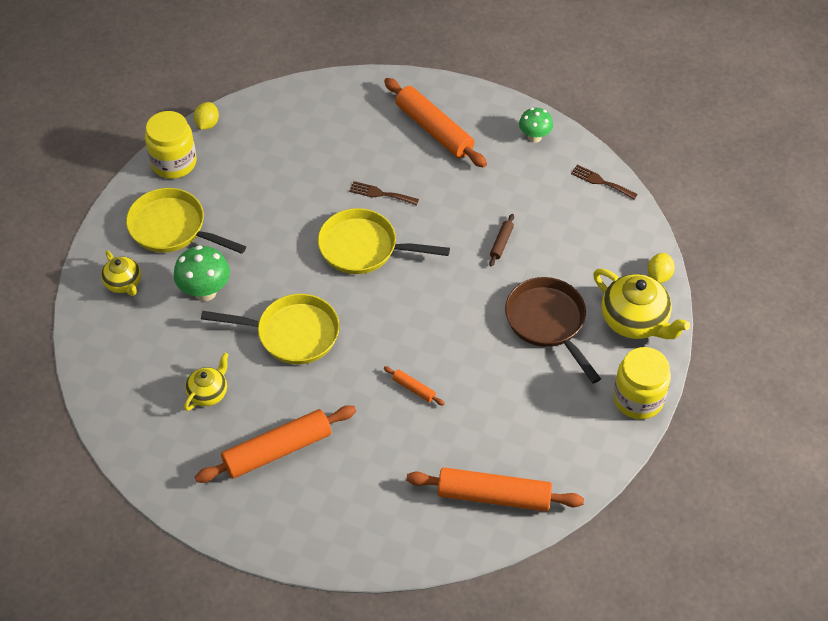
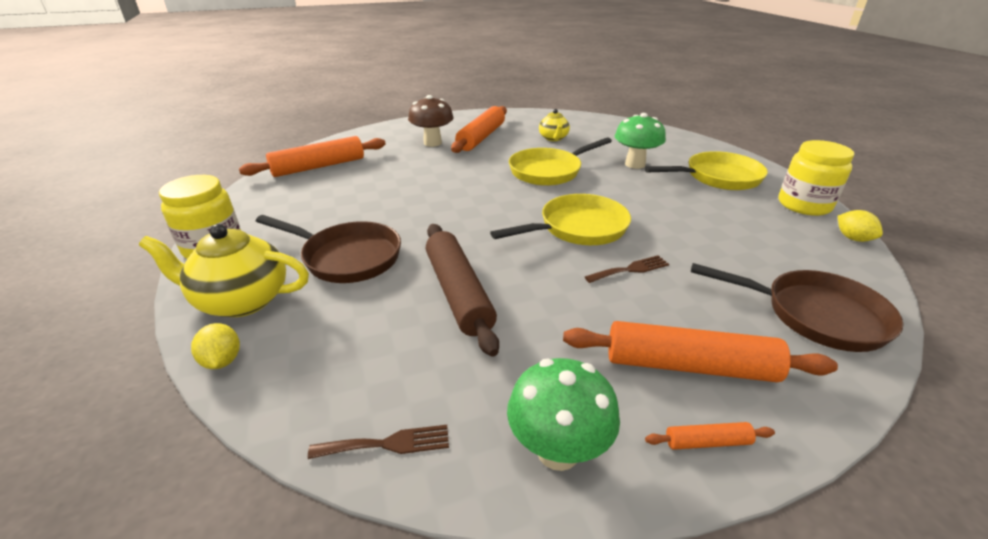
camera: 140 degrees right, 20 degrees down
(124, 283) = (683, 149): yellow teapot -> none
(331, 108) = (815, 315): none -> brown pan
(340, 473) = (432, 143): none -> brown mushroom
(413, 388) = (428, 182): orange rolling pin -> orange rolling pin (707, 442)
(501, 243) = (458, 293): brown rolling pin -> brown rolling pin, size x2.30
(534, 137) = (558, 451): green mushroom -> green mushroom, size x1.51

